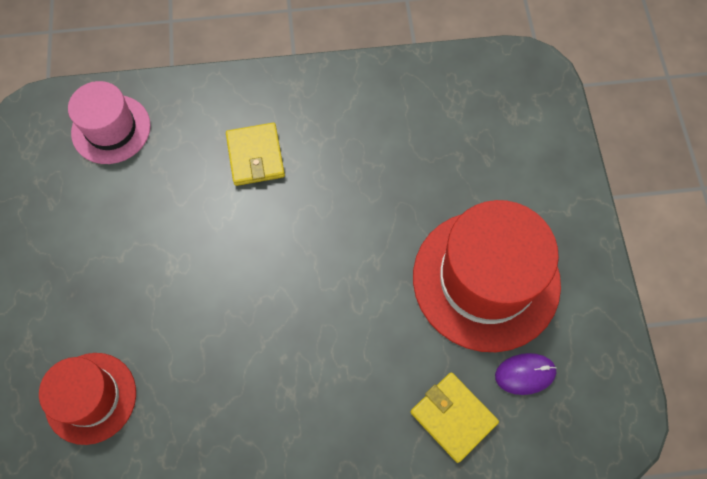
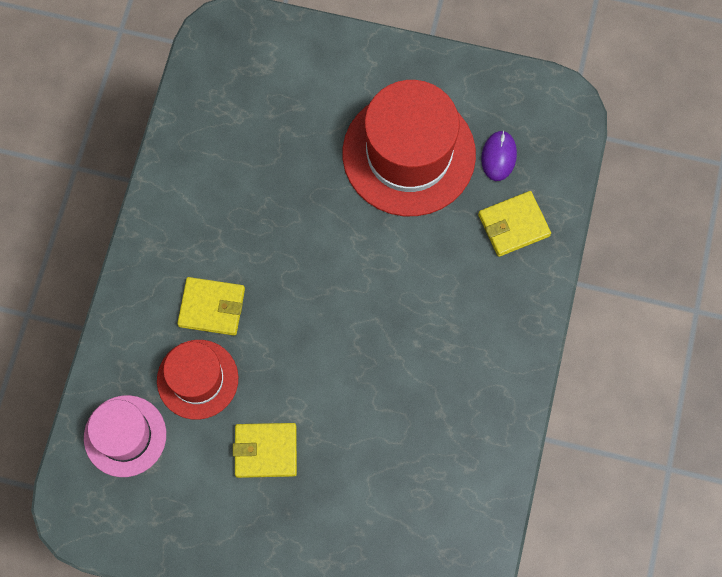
camera: 70 degrees left, 5 degrees up
(91, 398) = (393, 517): red hat -> red hat (197, 379)
(128, 252) = (266, 451): none -> yellow wallet

